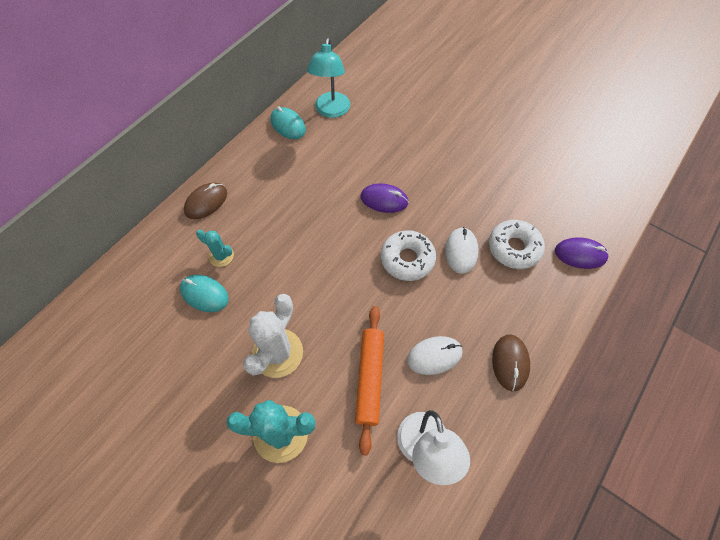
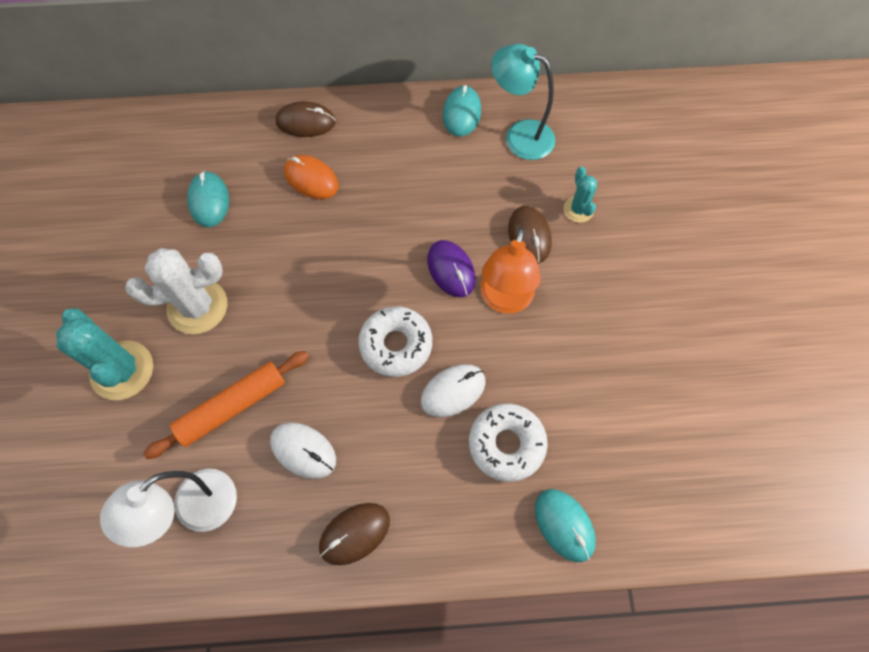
camera: 50 degrees right, 5 degrees up
(221, 256) = (259, 181): turquoise cactus -> turquoise cactus (578, 209)
(250, 227) = (311, 179): none -> orange mouse
(331, 111) = (520, 135): turquoise lamp -> turquoise lamp turned 60 degrees clockwise
(398, 151) = (529, 236): none -> brown mouse
(426, 189) = (504, 300): none -> orange lamp
(580, 254) = (564, 525): purple mouse -> turquoise mouse

